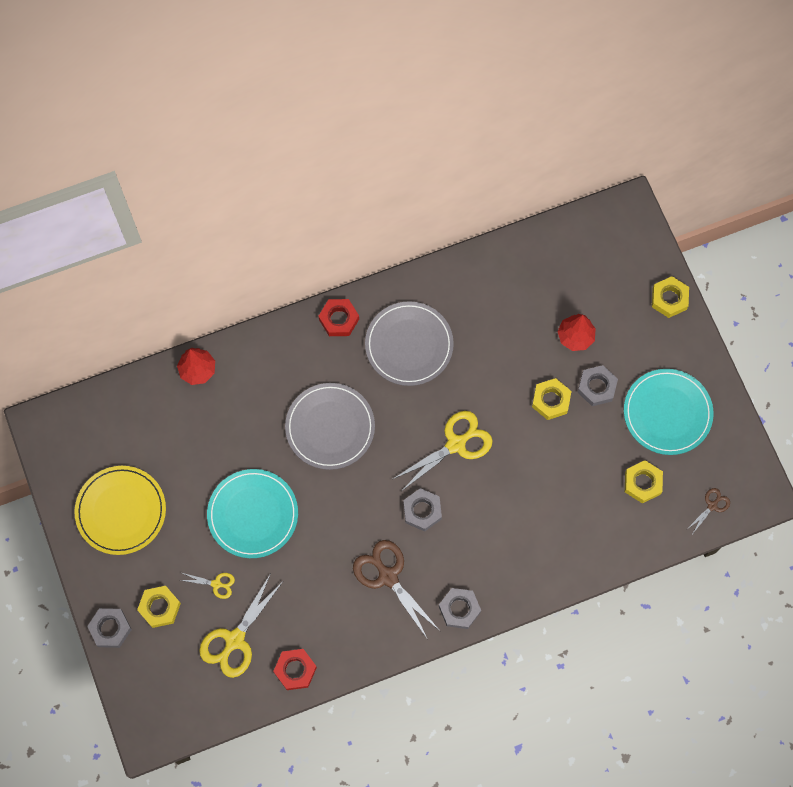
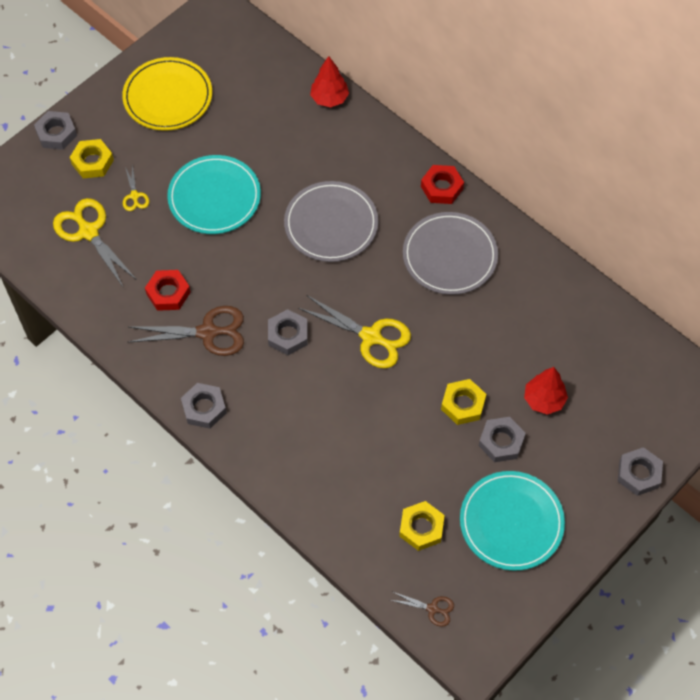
camera: 65 degrees right, 10 degrees down
(235, 640) = (88, 232): yellow scissors -> yellow scissors turned 45 degrees clockwise
(295, 670) = (81, 292): red nut -> red nut (168, 293)
(388, 576) = (207, 332): brown scissors -> brown scissors turned 60 degrees clockwise
(669, 299) = (639, 474): yellow nut -> grey nut

